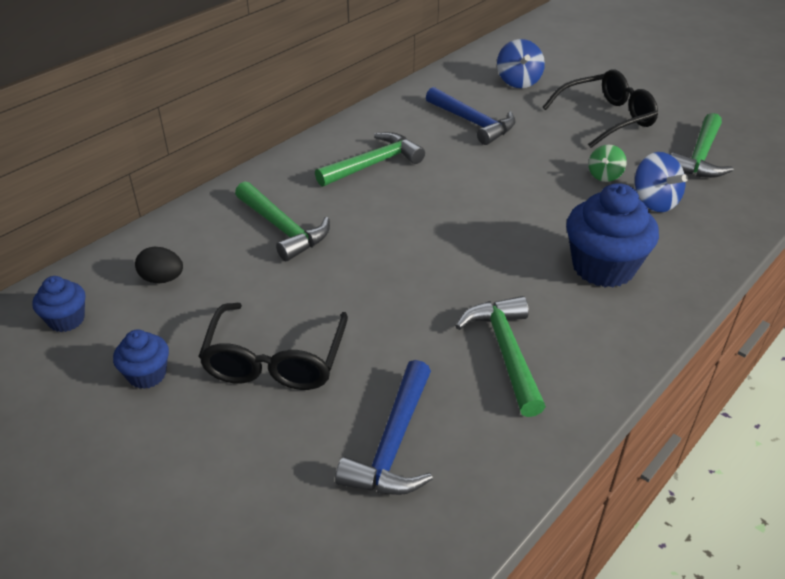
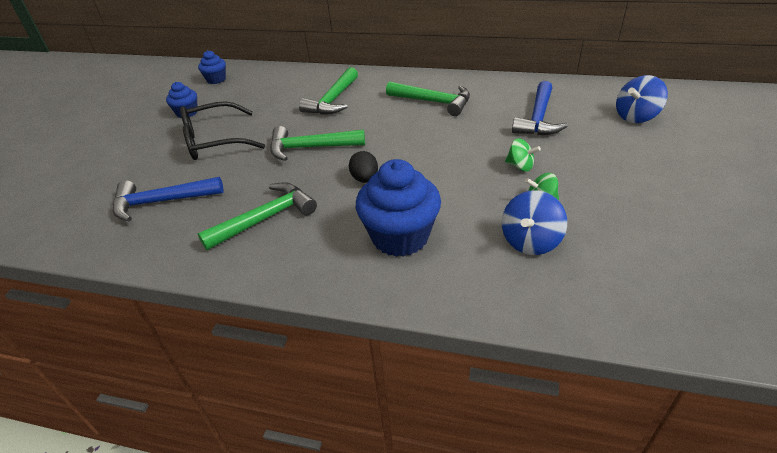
camera: 65 degrees right, 0 degrees up
(162, 279) = (262, 87): black egg -> black egg (365, 179)
(544, 164) = (520, 166): none -> green spinning top
(606, 118) = (643, 177): black glasses -> none
(700, 157) = (654, 253): green hammer -> green hammer (310, 148)

